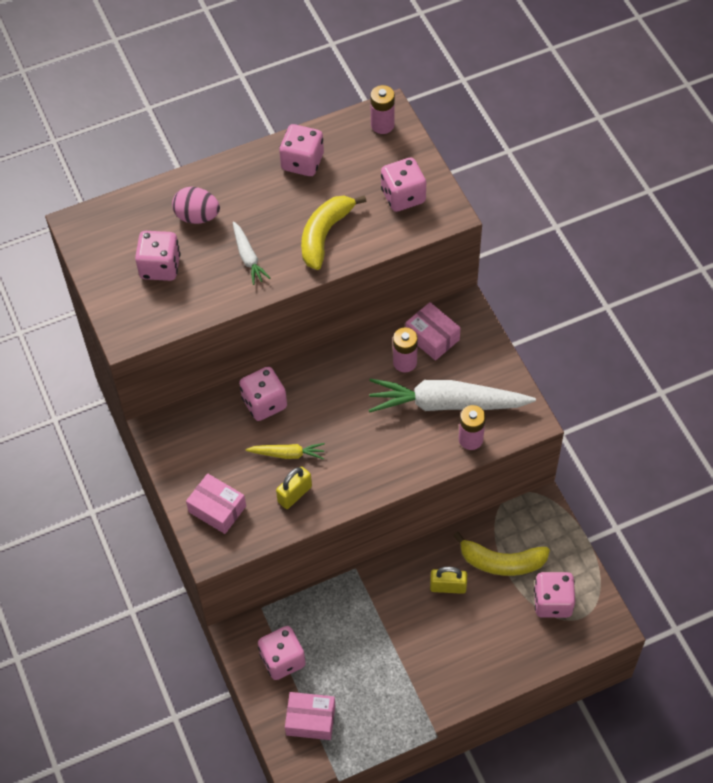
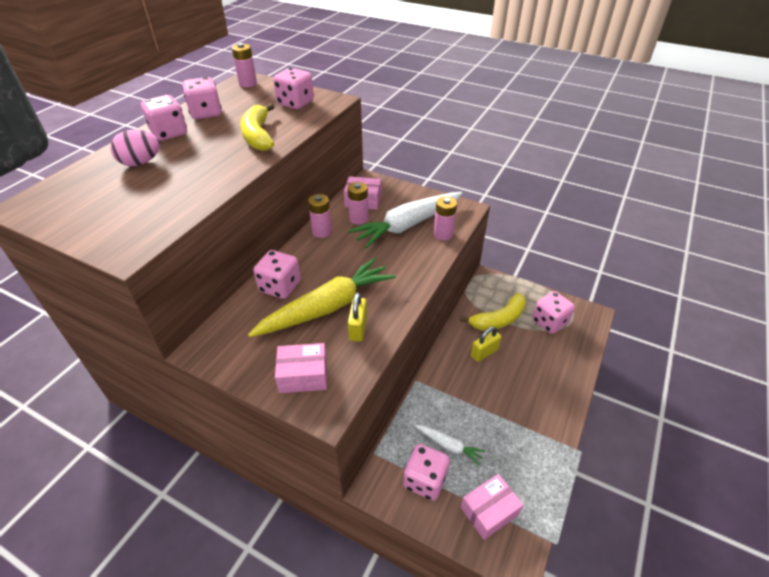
camera: 40 degrees left, 15 degrees down
(160, 267) = (128, 199): pink dice -> pink dice (169, 133)
(248, 257) = (207, 166): white carrot -> white carrot (449, 446)
(287, 454) = (327, 307): yellow carrot -> yellow carrot, size x2.13
(354, 357) = (322, 231): none -> pink battery

